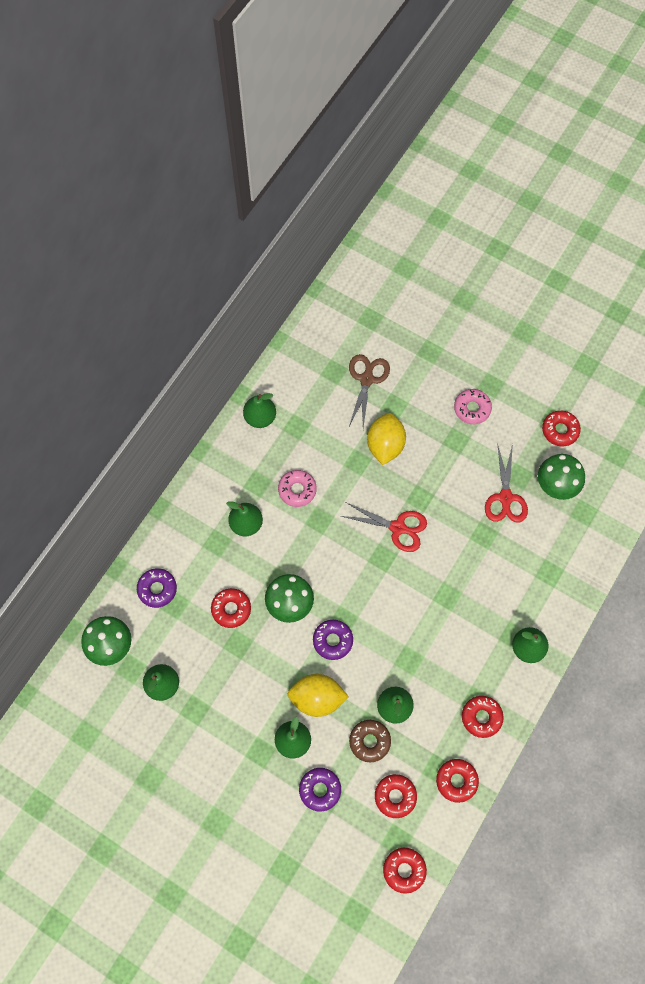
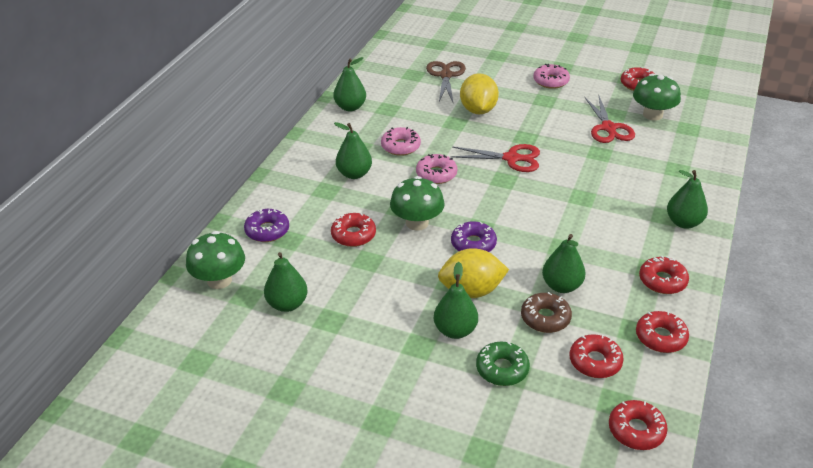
camera: 10 degrees left, 30 degrees down
(320, 789) = (502, 369): purple donut -> green donut
(322, 538) = (436, 174): none -> pink donut

